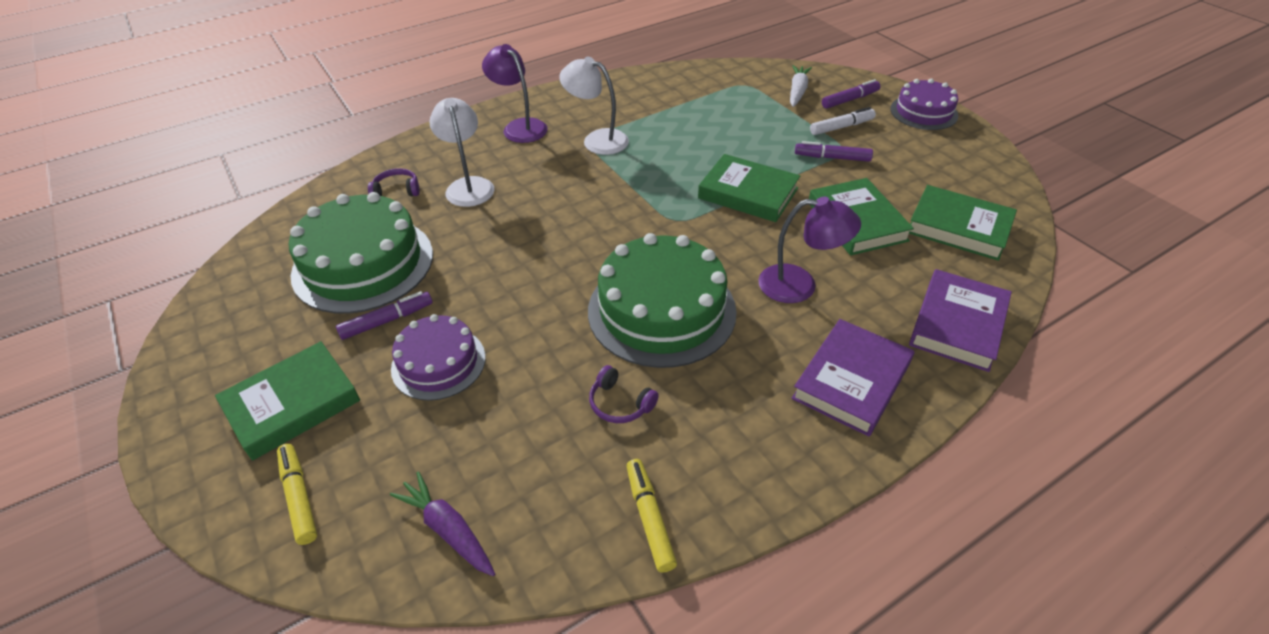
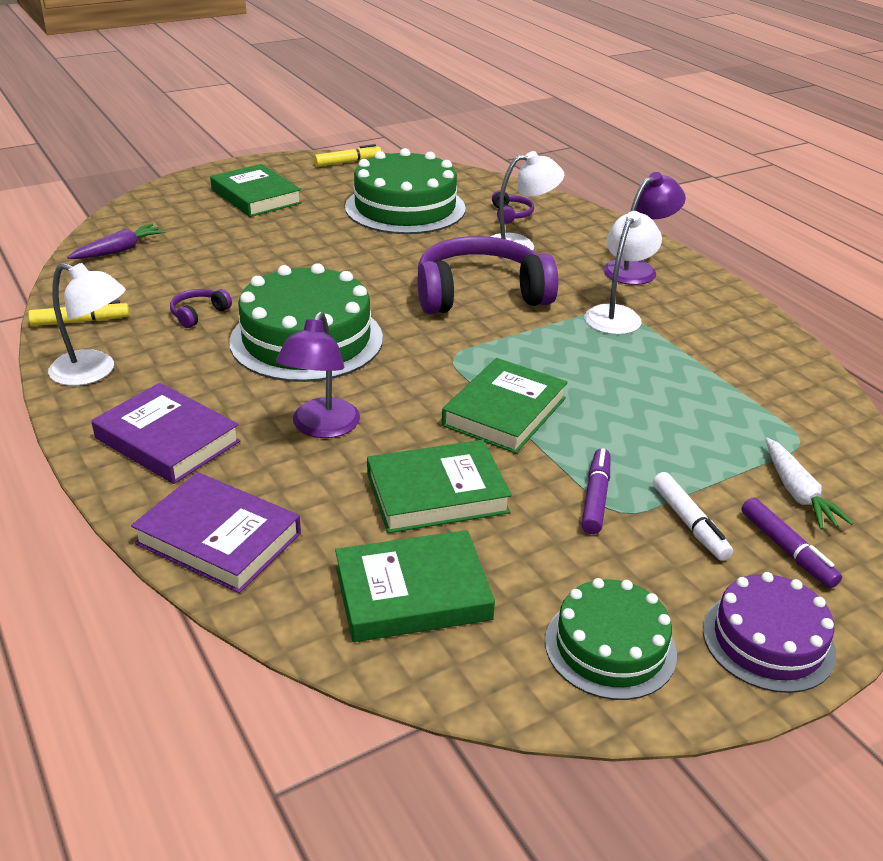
camera: 90 degrees right, 10 degrees down
(299, 497) = (174, 205): yellow marker -> yellow marker (348, 162)
(387, 321) = (331, 221): purple marker -> none
(438, 363) = (276, 241): purple cake -> none
(566, 207) = (480, 294): none -> purple headphones
(756, 471) = (94, 372): none -> white lamp
(797, 91) = (797, 493): white carrot -> white carrot turned 60 degrees clockwise
(958, 158) = (610, 647): none -> green cake
(959, 227) = (412, 593): green book -> green book turned 45 degrees clockwise

